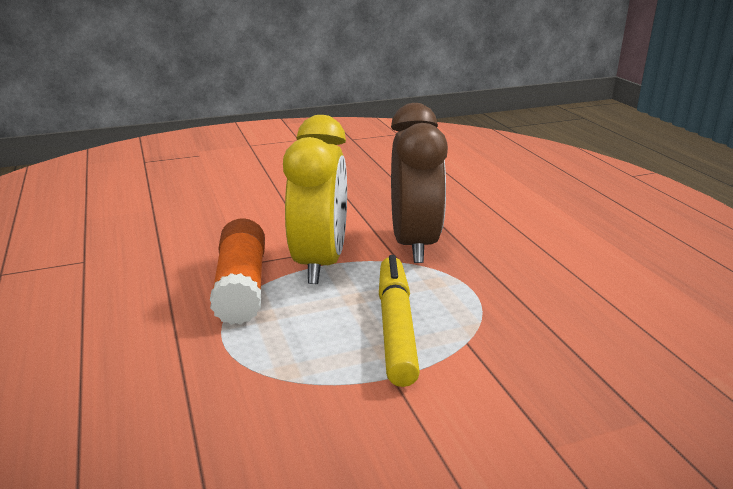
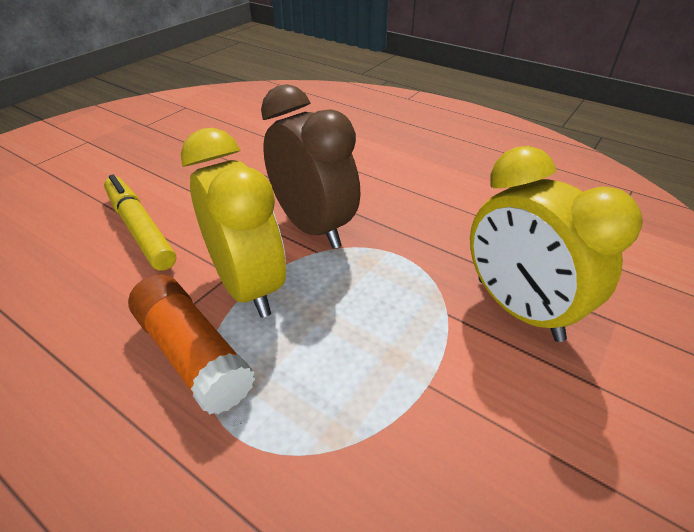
camera: 35 degrees left, 15 degrees up
(396, 327) = (382, 327): yellow marker -> yellow marker (140, 229)
(541, 366) = (518, 309): none -> yellow clock

